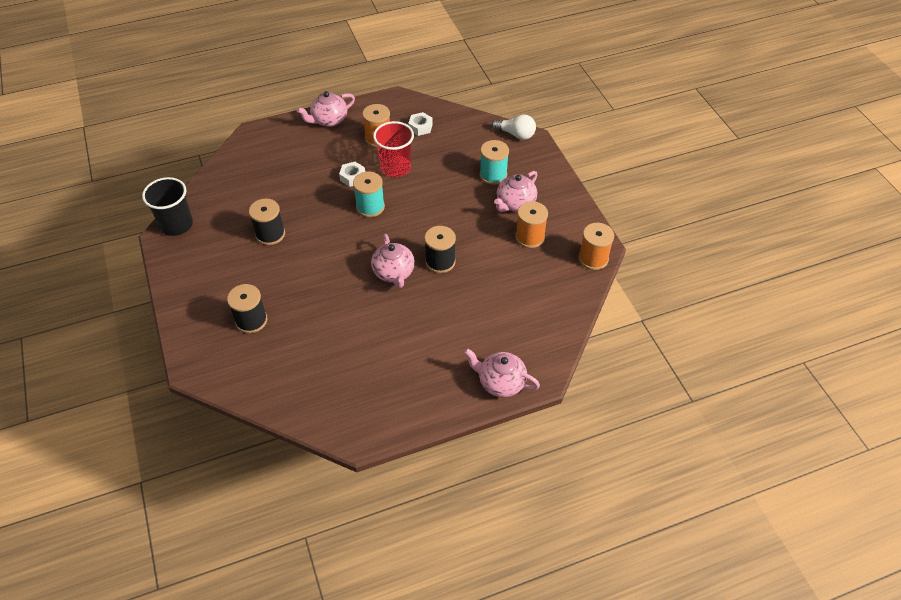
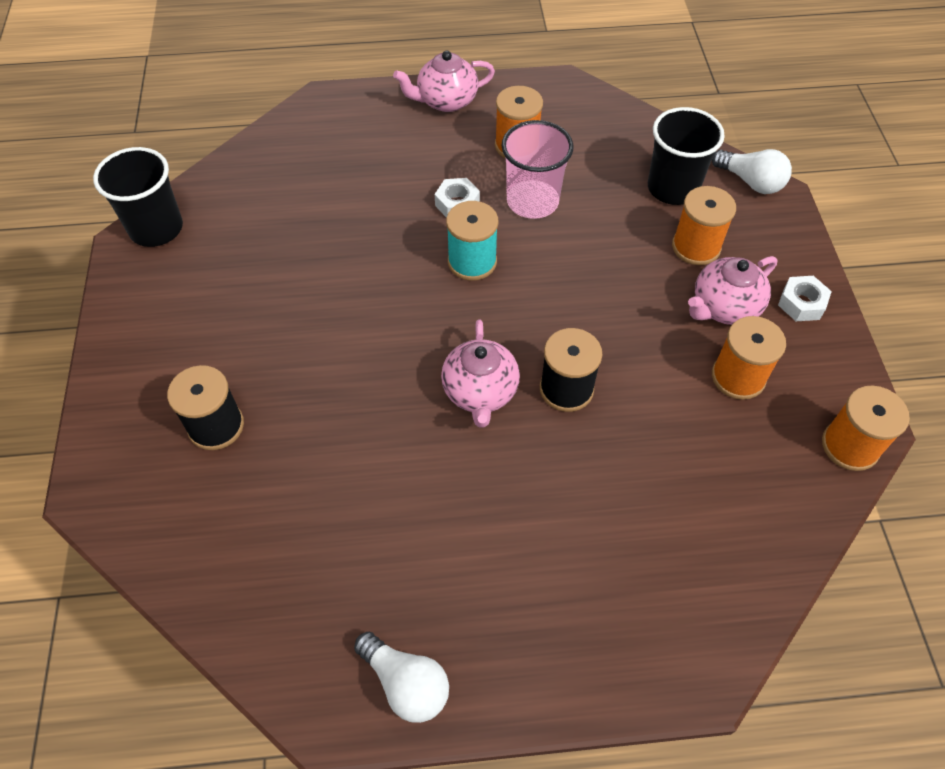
camera: 15 degrees right, 5 degrees up
(270, 234) = (296, 276): black spool -> none
(394, 415) = (406, 683): none -> white light bulb
(396, 168) = (532, 201): red cup -> pink cup
(420, 127) = (591, 139): white nut -> white nut (801, 303)
(473, 146) = (672, 188): none -> black cup
(493, 175) = (696, 247): turquoise spool -> orange spool
(500, 382) = (622, 665): pink teapot -> none

